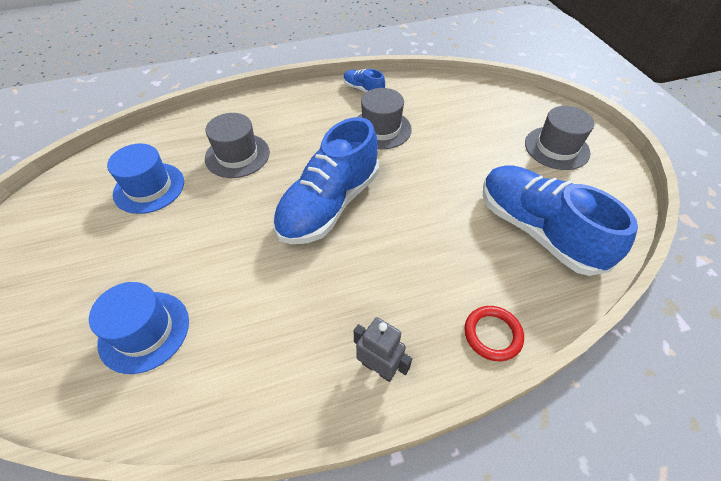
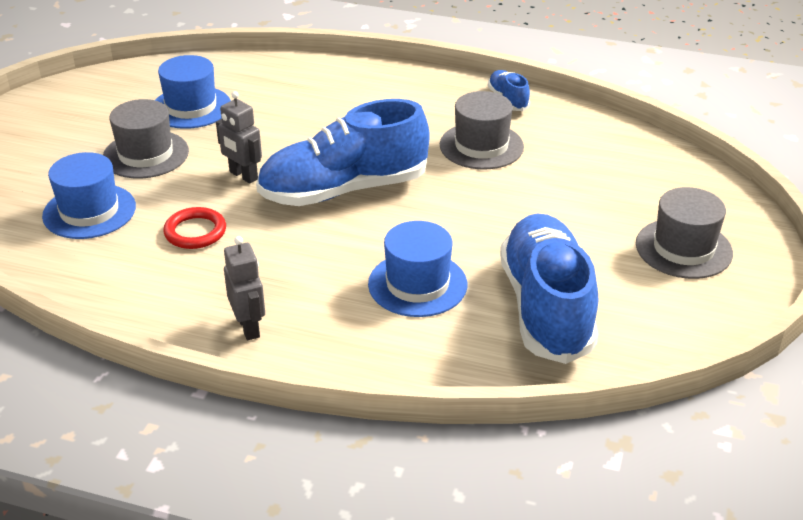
camera: 35 degrees right, 15 degrees down
(237, 155) = (299, 112): grey hat -> grey hat (146, 154)
(245, 229) = (243, 176): none -> grey robot
(450, 256) = (417, 284): none -> blue hat
(492, 334) = (383, 359): red ring -> red ring (195, 232)

